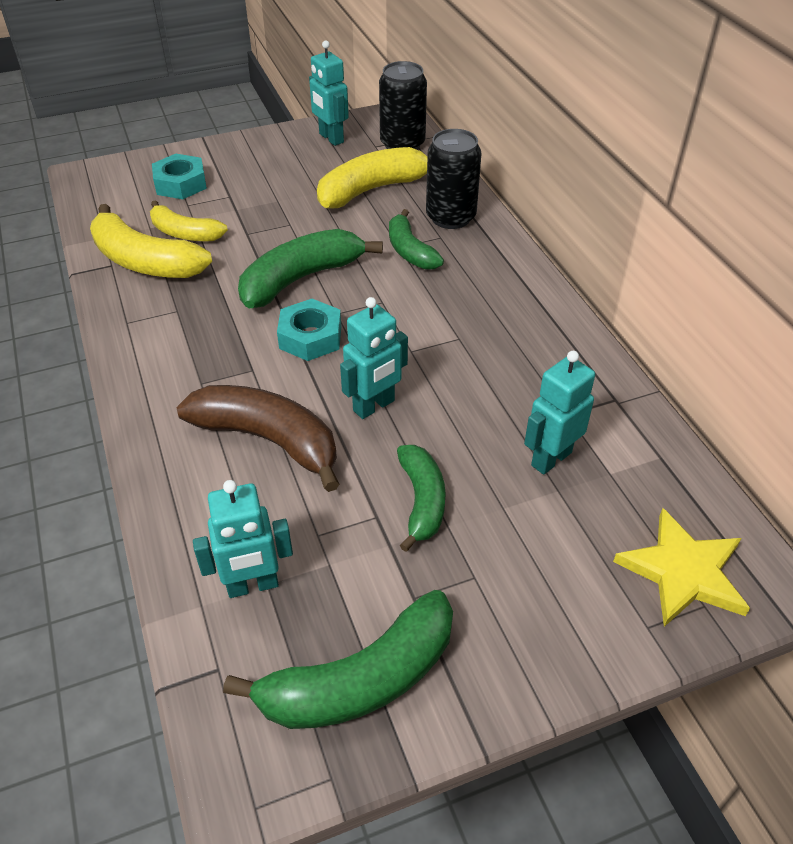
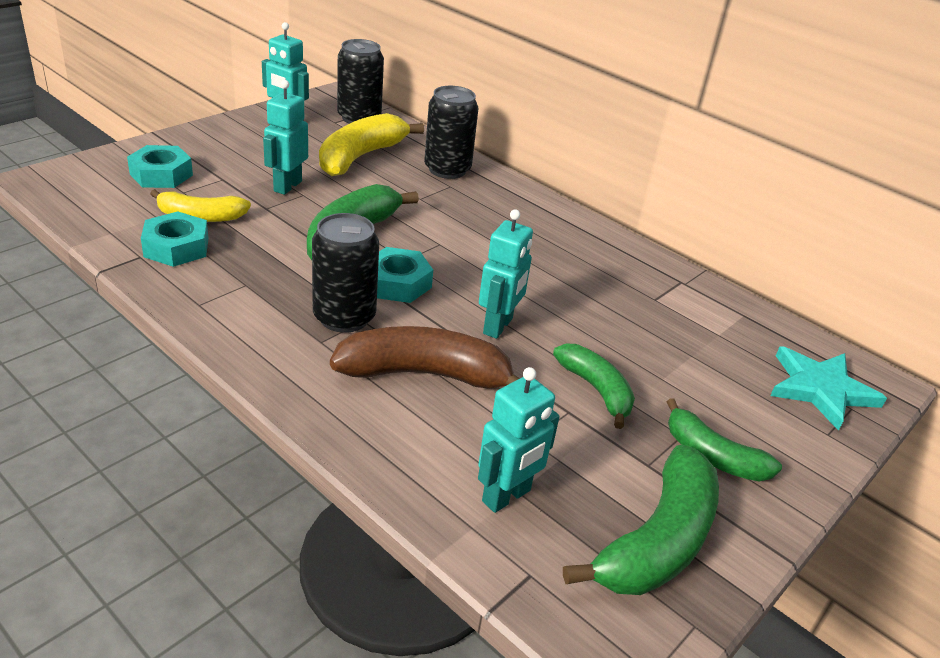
camera: 30 degrees left, 10 degrees down
(145, 261) = (176, 247): yellow banana -> turquoise nut
(237, 363) = (344, 317): none -> black can
(410, 251) = (432, 200): green banana -> green banana (712, 456)
(551, 458) = (669, 334): turquoise robot -> turquoise robot (287, 186)
(683, 572) = (821, 389): yellow star -> turquoise star

